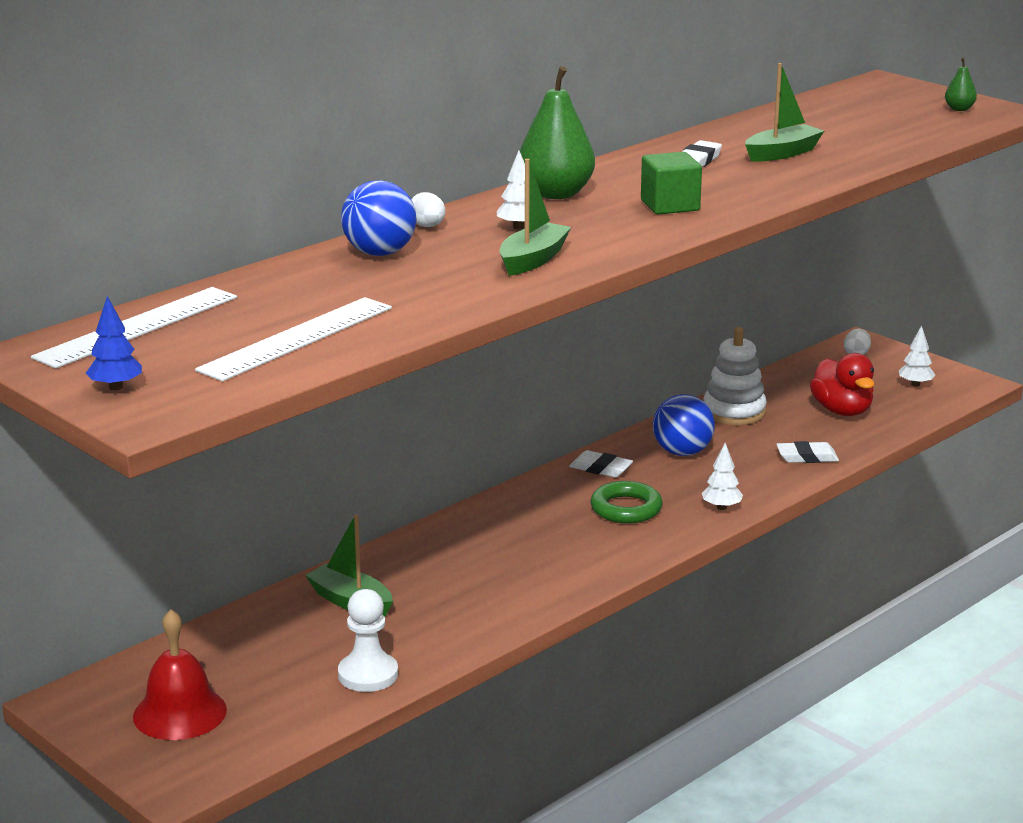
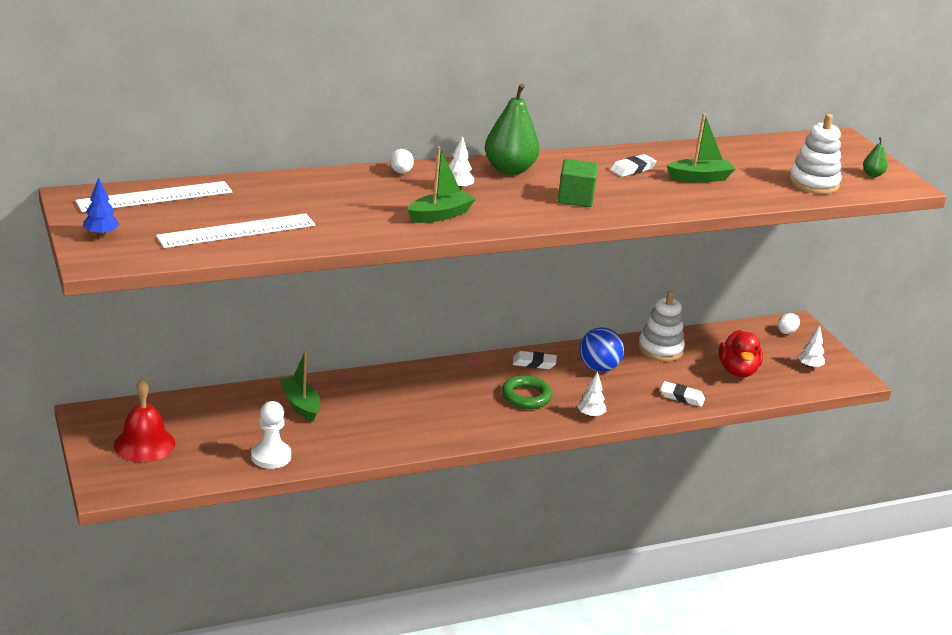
camera: 20 degrees right, 5 degrees up
(379, 253) = (350, 184): blue ball -> none
(601, 468) = (534, 363): white eraser -> white eraser turned 45 degrees counterclockwise
(909, 131) = (813, 183): none -> white stacking toy

